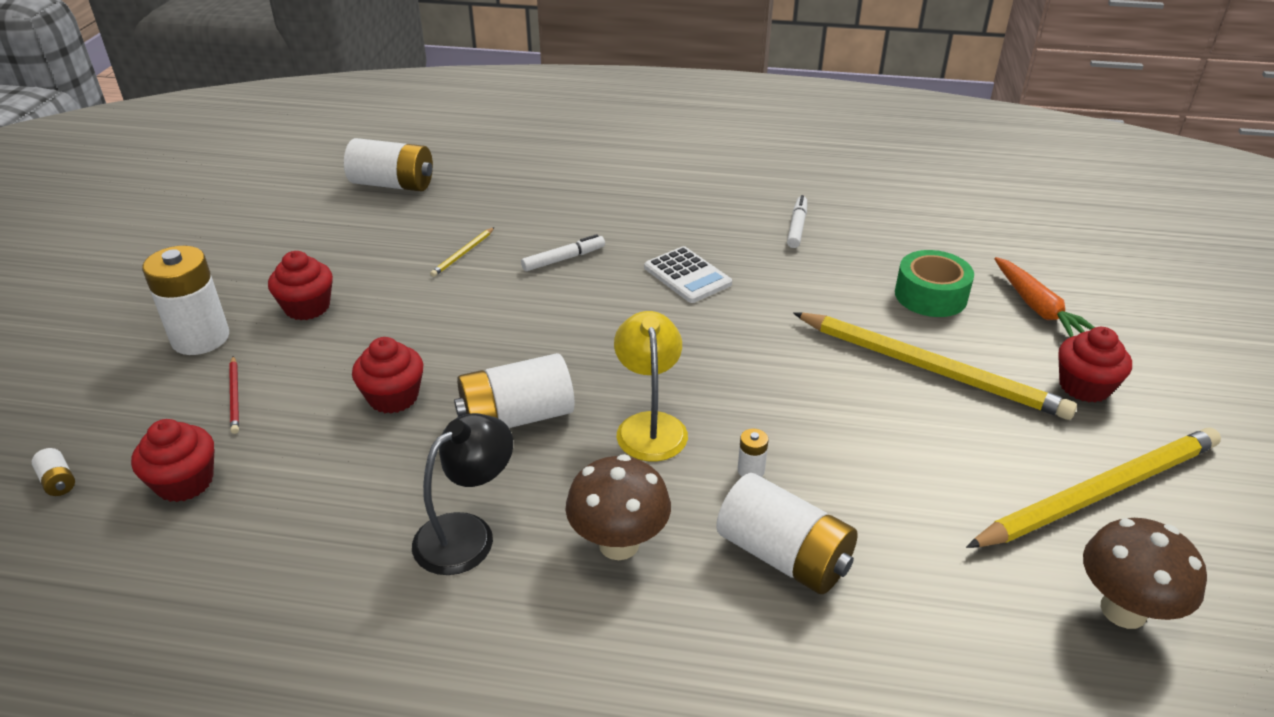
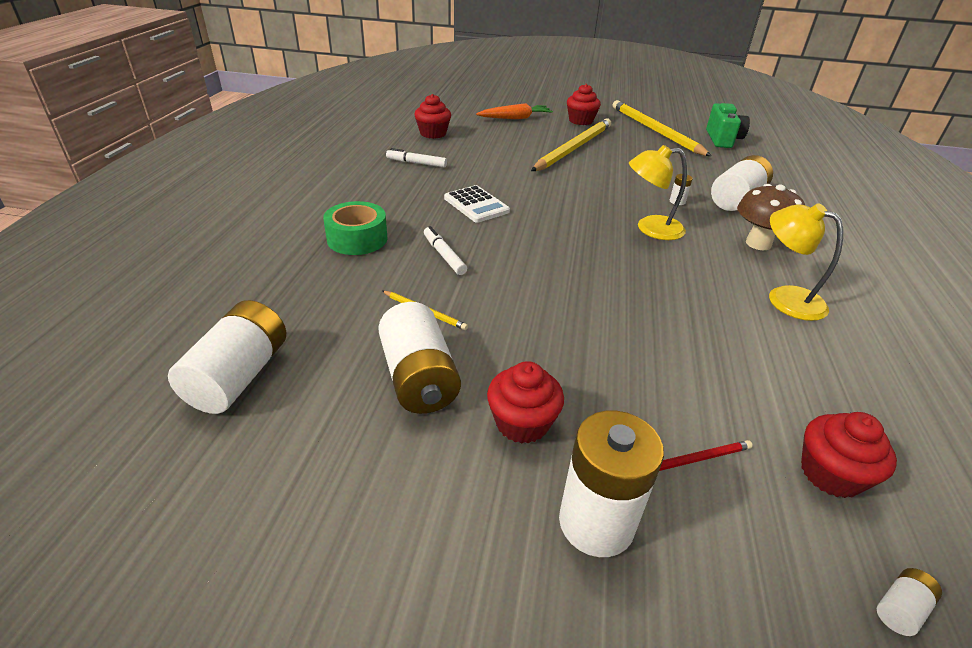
camera: 90 degrees left, 0 degrees up
(393, 397) = (658, 342): red cupcake -> red cupcake (433, 133)
(467, 533) = (785, 298): black lamp -> yellow lamp
(517, 417) = (661, 279): white battery -> white battery (419, 378)
(687, 276) = (476, 205): white calculator -> white calculator turned 90 degrees clockwise
(930, 296) = (503, 138): green tape -> green tape (357, 239)
(1123, 610) = (722, 139): brown mushroom -> green camera

